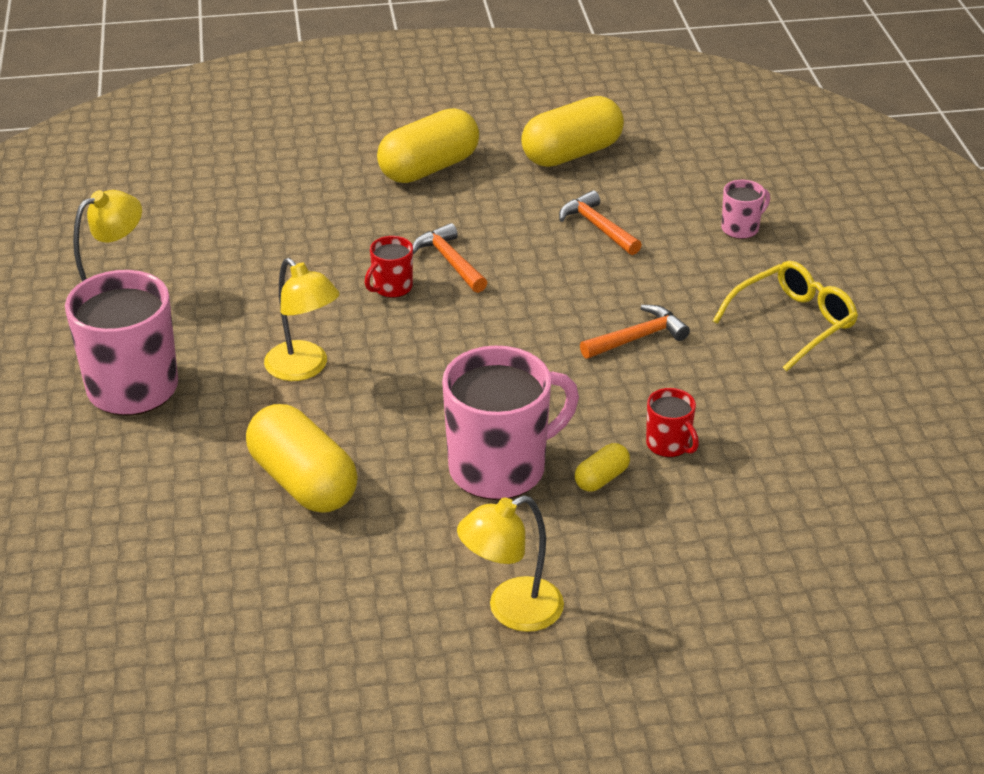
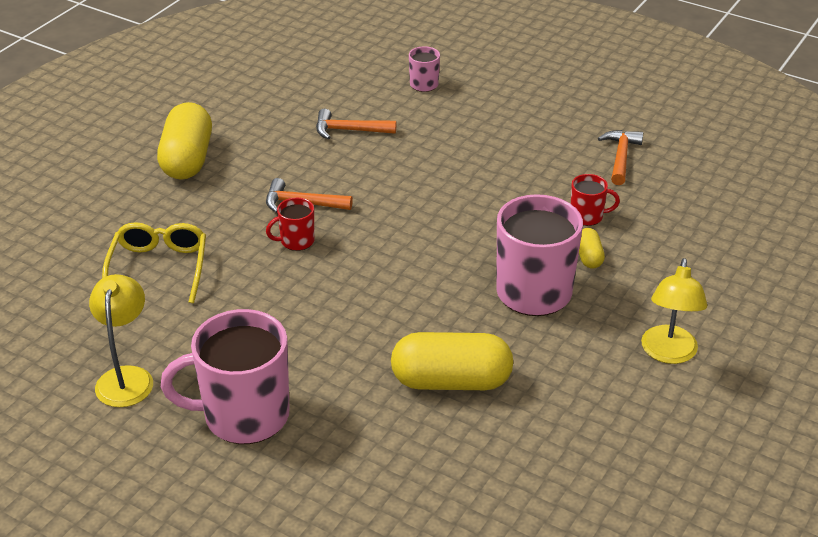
camera: 50 degrees left, 0 degrees up
(304, 368) = (332, 322): yellow lamp -> none
(391, 288) = (296, 241): red mug -> red mug turned 75 degrees clockwise
(572, 154) = (259, 99): yellow capsule -> none
(638, 338) = (477, 174): orange hammer -> orange hammer (621, 157)
(793, 322) = (533, 115): yellow glasses -> yellow glasses (159, 268)

